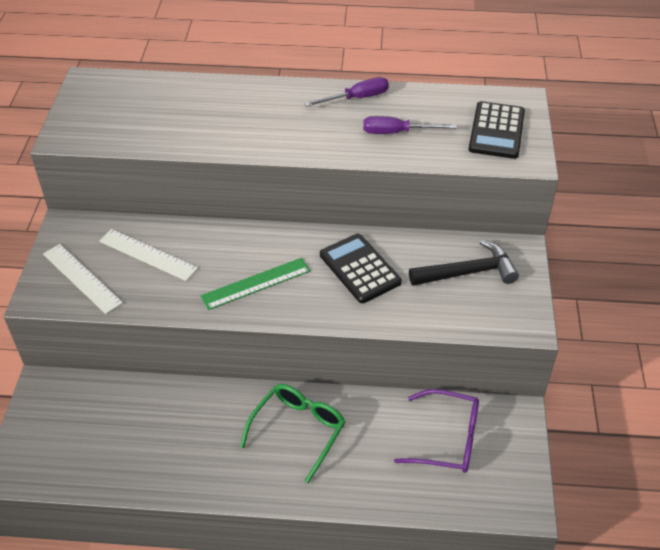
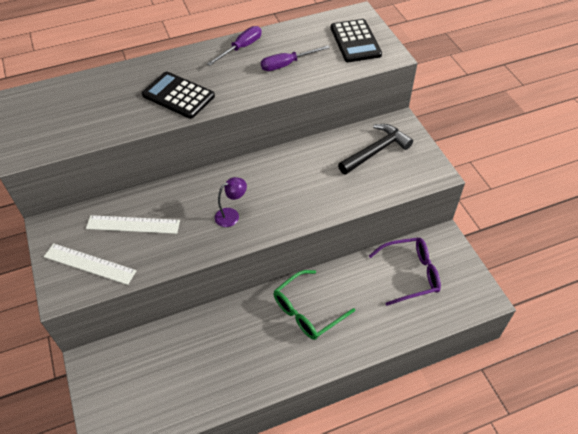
camera: 25 degrees left, 5 degrees up
(256, 283) = (231, 215): green ruler -> purple lamp
(298, 430) = (307, 311): green glasses -> green glasses turned 135 degrees counterclockwise
(359, 269) = (300, 176): black calculator -> black calculator (178, 95)

